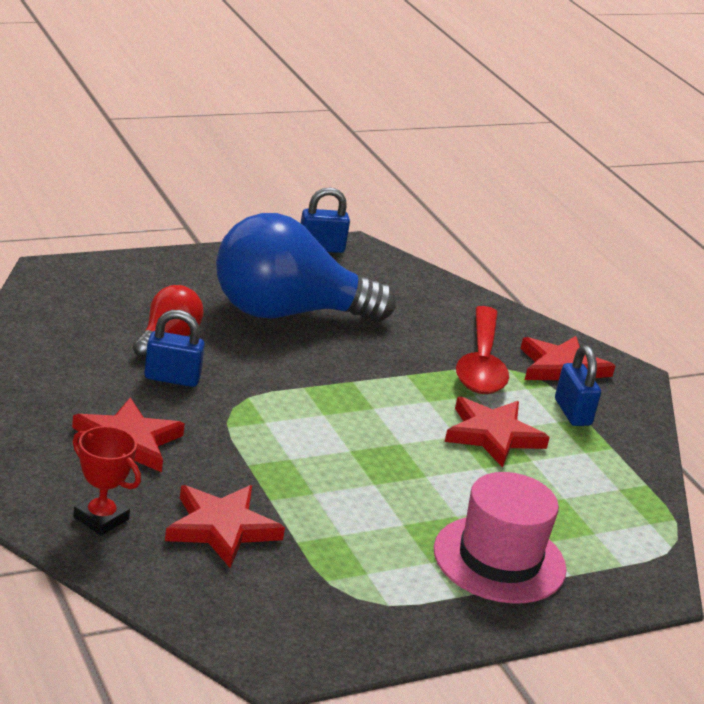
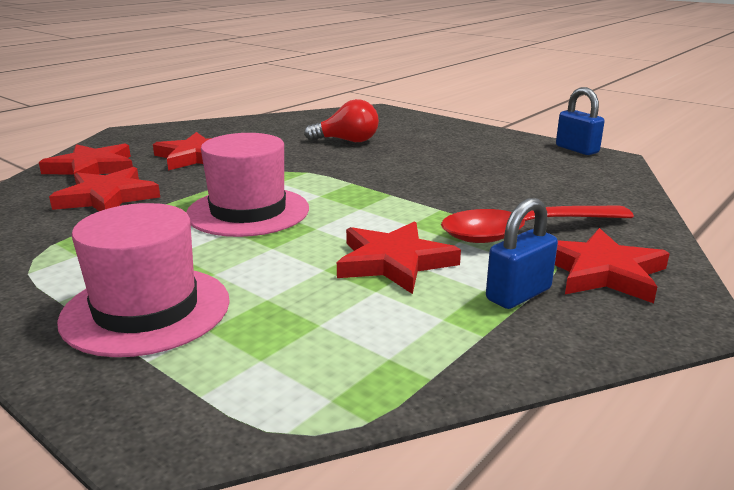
camera: 70 degrees right, 5 degrees down
(101, 518) = (92, 168): red trophy -> red star
(172, 378) = (297, 151): blue padlock -> none
(287, 313) = (452, 159): blue light bulb -> none
(334, 462) = (248, 211): none -> pink hat

